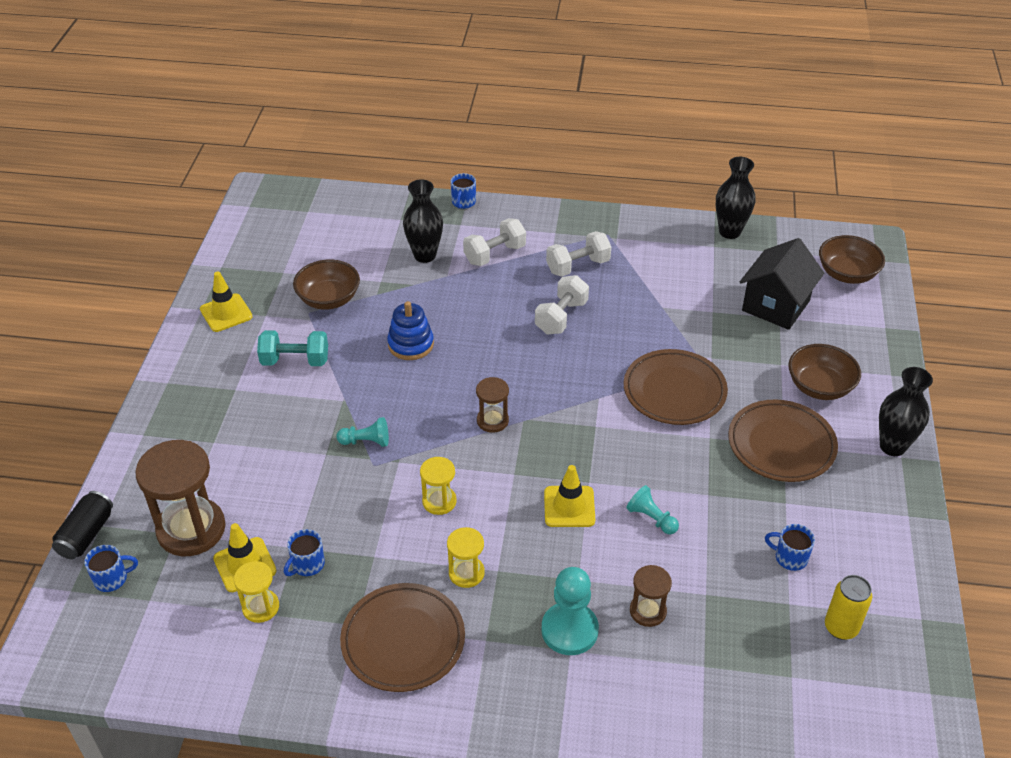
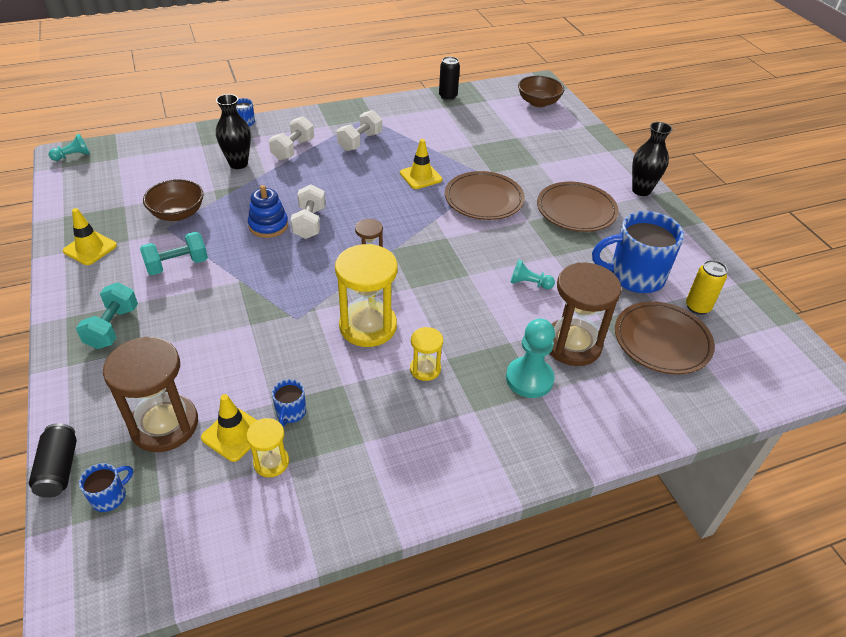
camera: 30 degrees left, 0 degrees up
(201, 409) = (113, 327): none -> turquoise dumbbell
(366, 441) = (279, 304): turquoise pawn -> turquoise pawn (73, 156)
(403, 640) = (411, 438): brown plate -> brown plate (662, 341)
(439, 501) = (368, 326): yellow hourglass -> yellow hourglass, size x1.94
(561, 317) = (371, 176): white dumbbell -> white dumbbell (309, 223)
(569, 507) = (467, 296): yellow traffic cone -> yellow traffic cone (421, 176)
(648, 611) = (572, 344): brown hourglass -> brown hourglass, size x1.94
(729, 232) = (448, 96): black vase -> black can
(775, 306) = (509, 131): black house -> none
(790, 557) = (634, 276): blue mug -> blue mug, size x2.26
(819, 387) = (572, 170): brown bowl -> none

